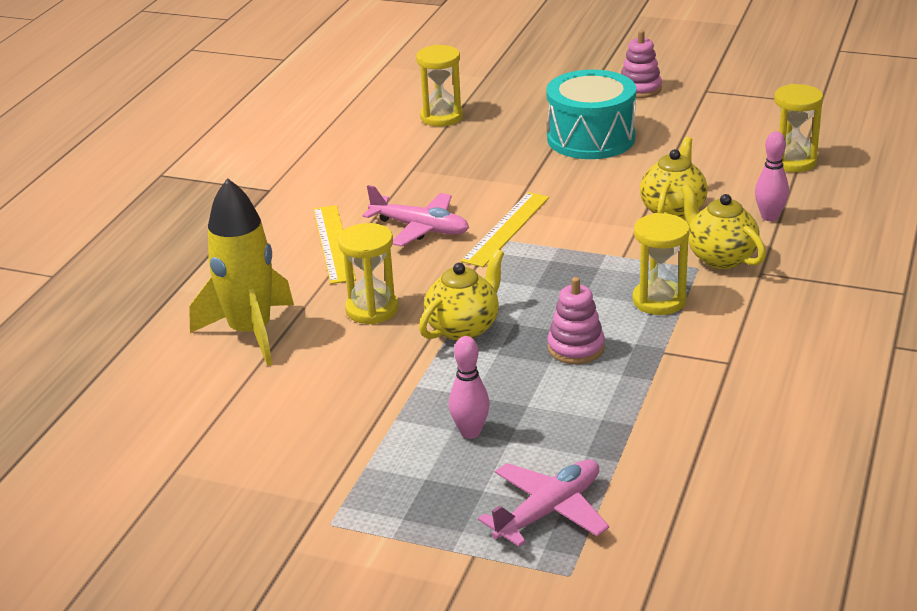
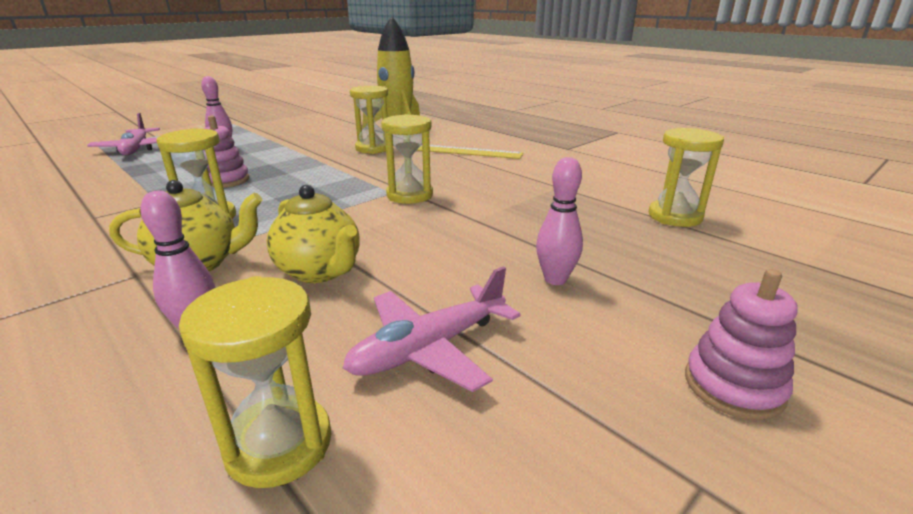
camera: 115 degrees right, 5 degrees down
(420, 228) = (453, 173): pink plane -> pink plane (429, 348)
(463, 328) = (311, 162): yellow teapot -> none
(506, 229) = (409, 195): yellow ruler -> yellow hourglass
(591, 138) = (555, 279): turquoise drum -> pink bowling pin

